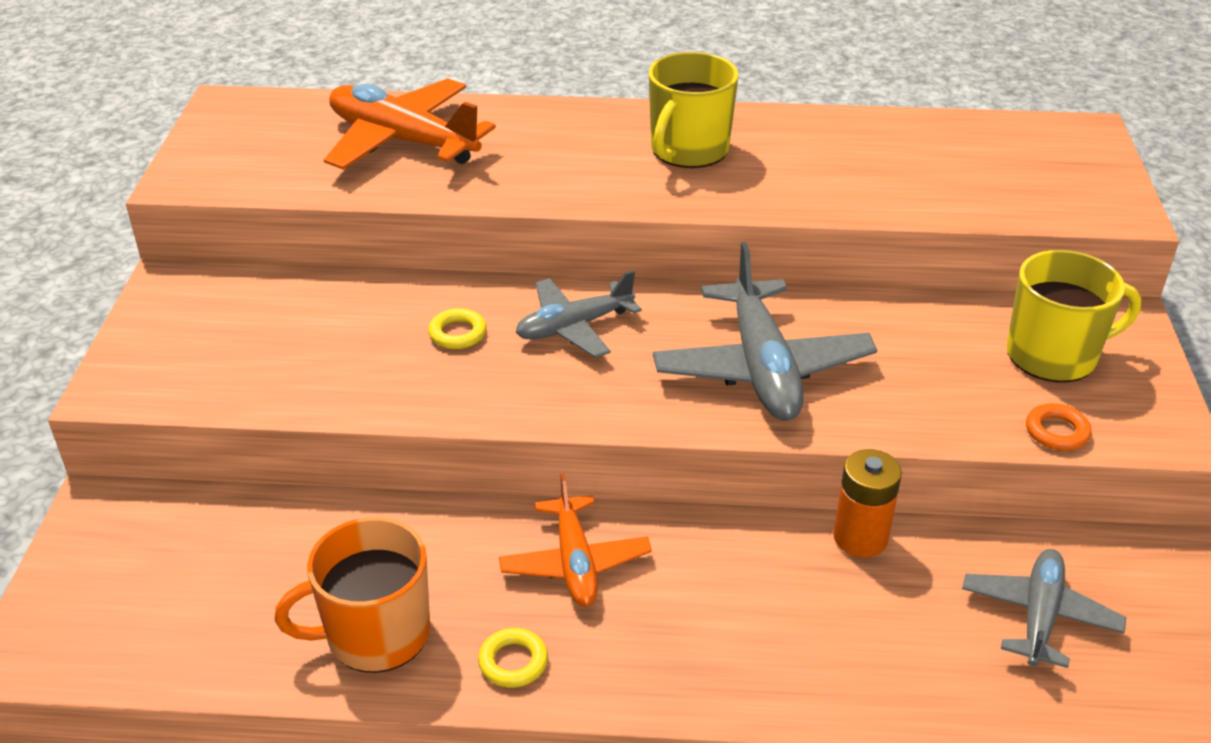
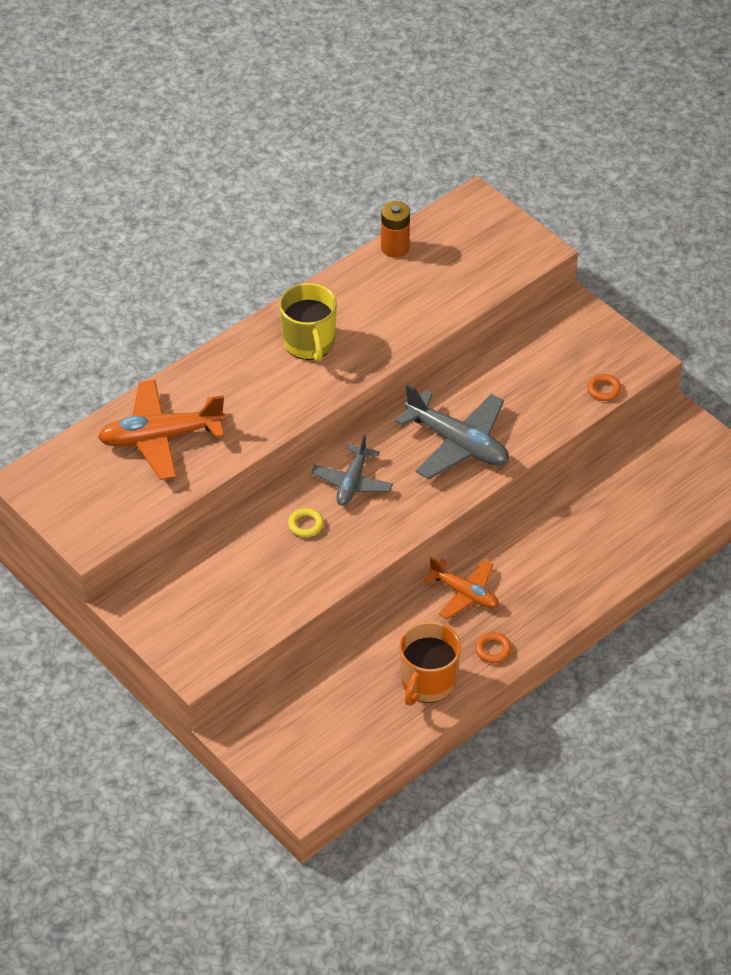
camera: 45 degrees left, 10 degrees up
(513, 662) = (493, 650): yellow ring -> orange ring
(860, 537) = (558, 496): orange battery -> orange battery (395, 248)
(1039, 616) = (655, 480): grey plane -> none
(1053, 355) = (565, 348): yellow mug -> none

